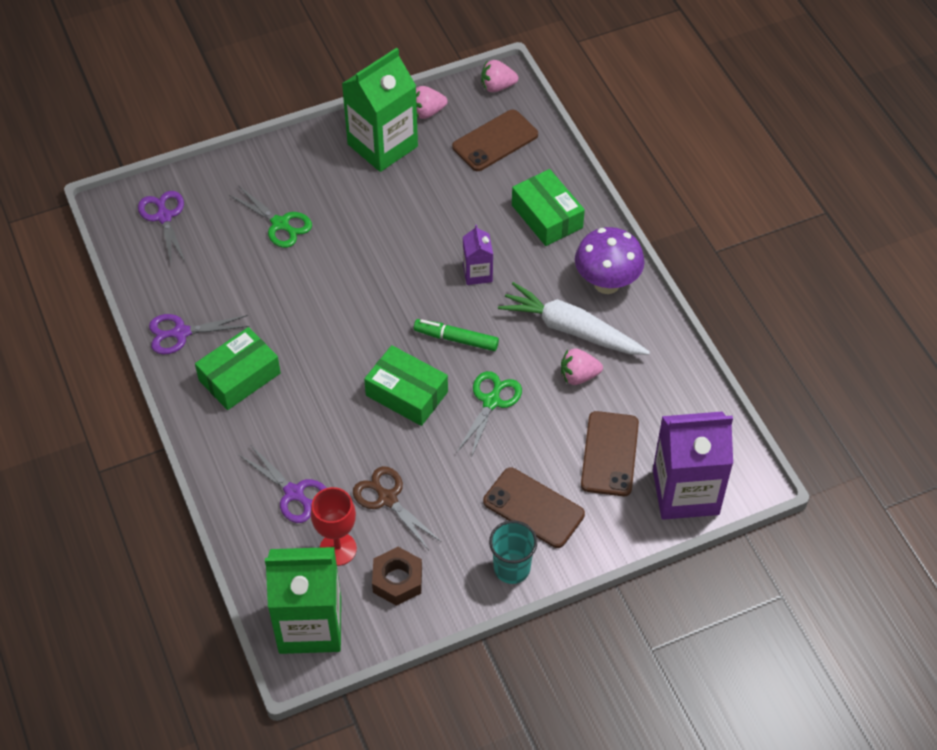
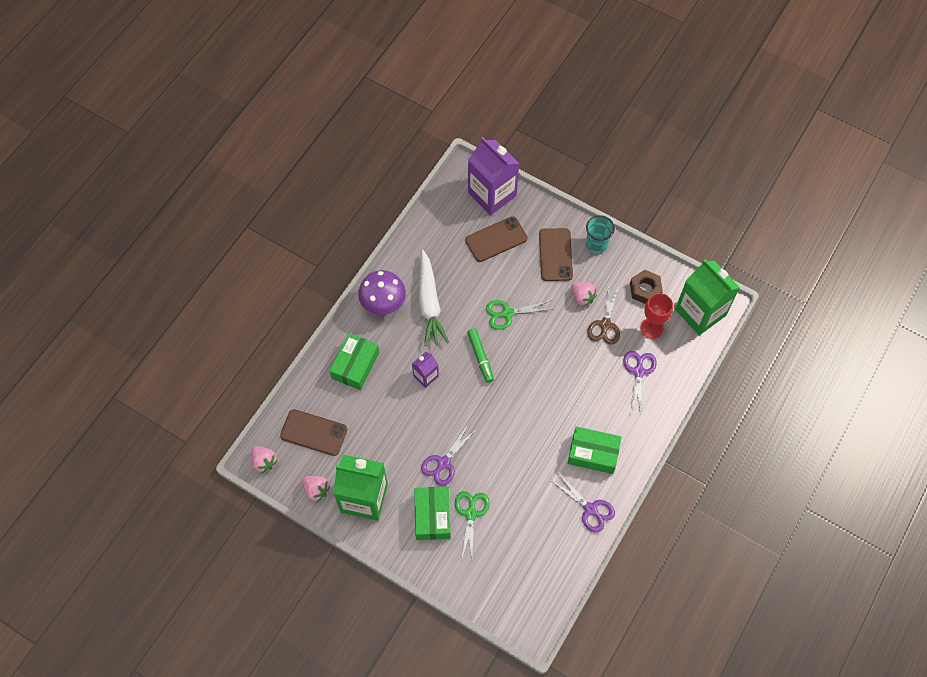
camera: 125 degrees left, 10 degrees up
(164, 217) = (517, 590): purple scissors -> purple scissors (444, 462)
(406, 394) = (535, 358): green box -> green box (432, 516)
(578, 376) = (458, 282): pink strawberry -> pink strawberry (582, 297)

